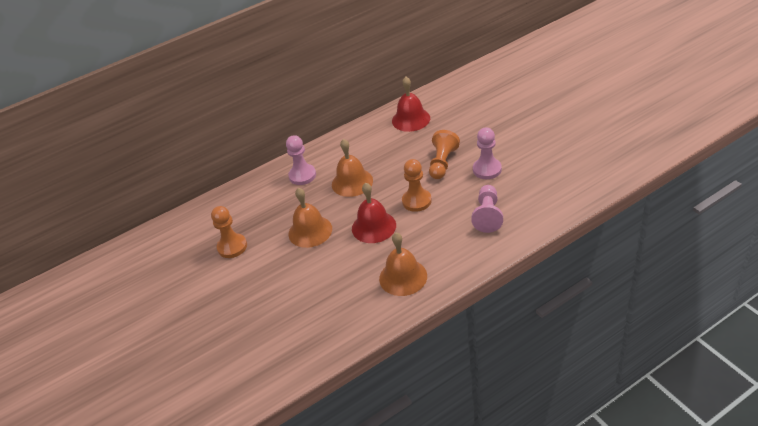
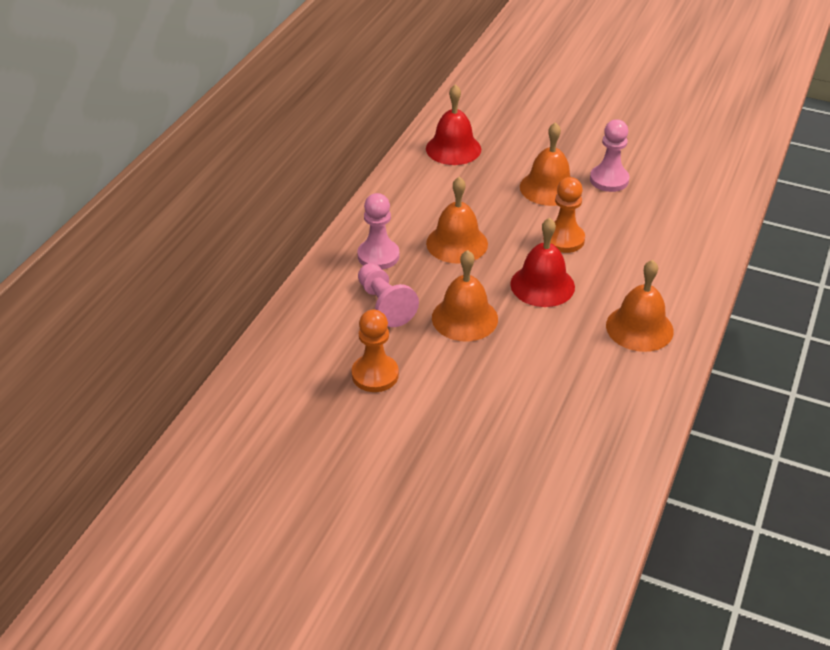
camera: 40 degrees left, 0 degrees up
(442, 163) = (548, 188): orange pawn -> orange bell
(487, 215) = (663, 229): pink pawn -> pink pawn (384, 305)

